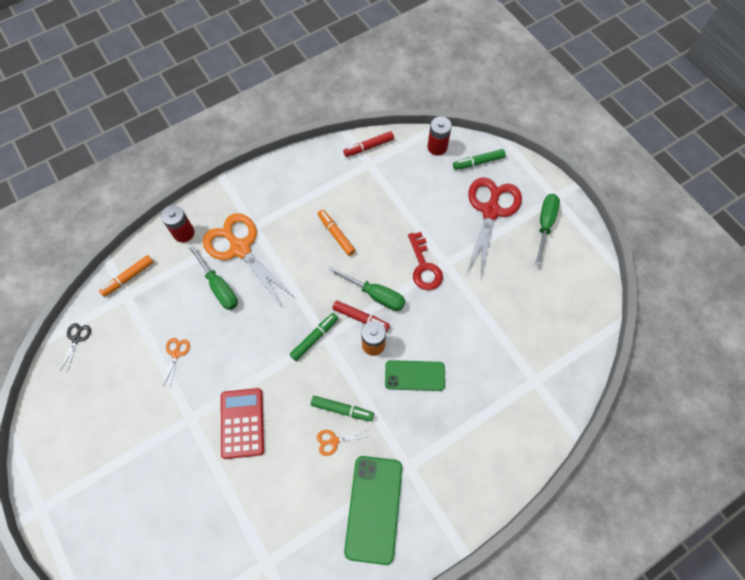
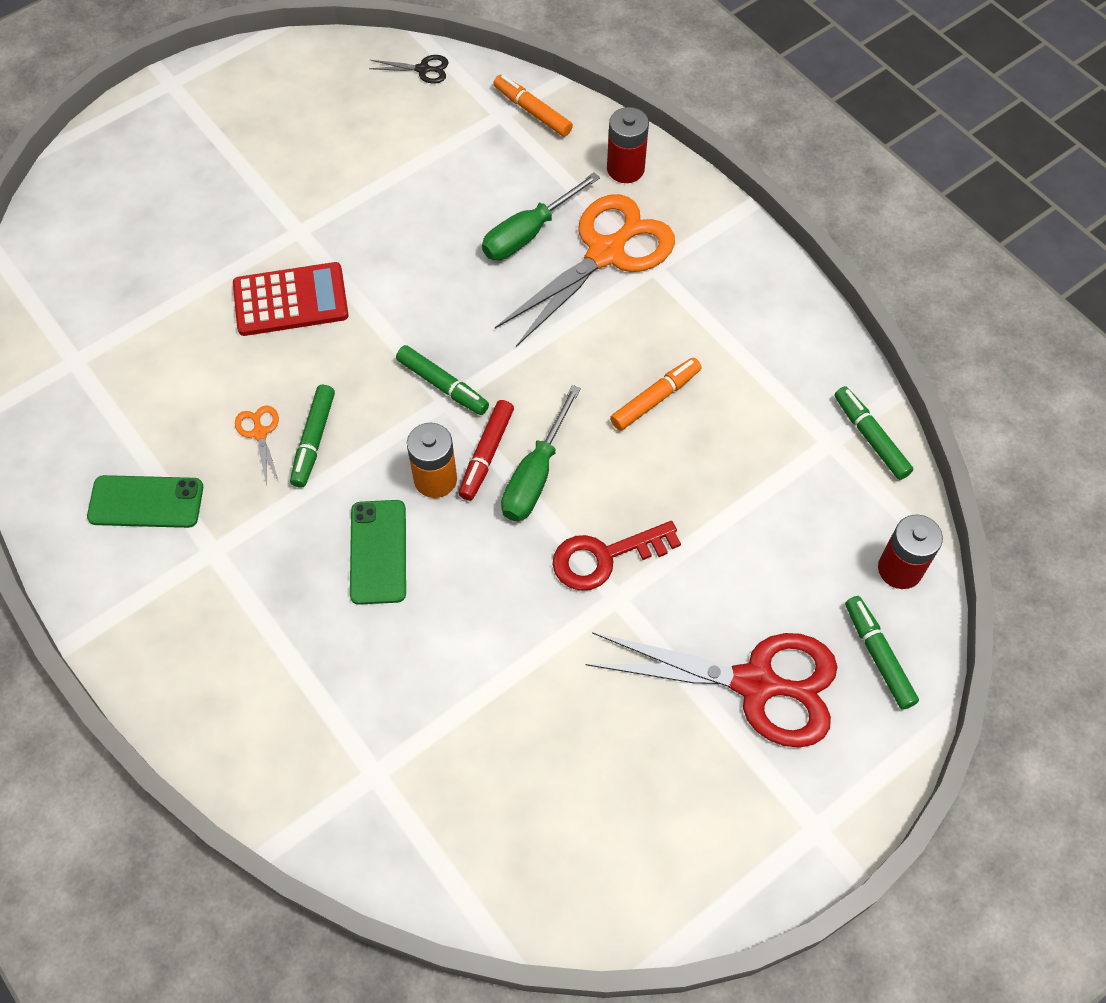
camera: 85 degrees right, 5 degrees down
(176, 354) = (404, 195): orange scissors -> none
(368, 147) = (870, 437): red marker -> green marker
(374, 508) = (146, 502): green phone -> green phone, size x0.66
(544, 225) = (739, 801): green screwdriver -> none

